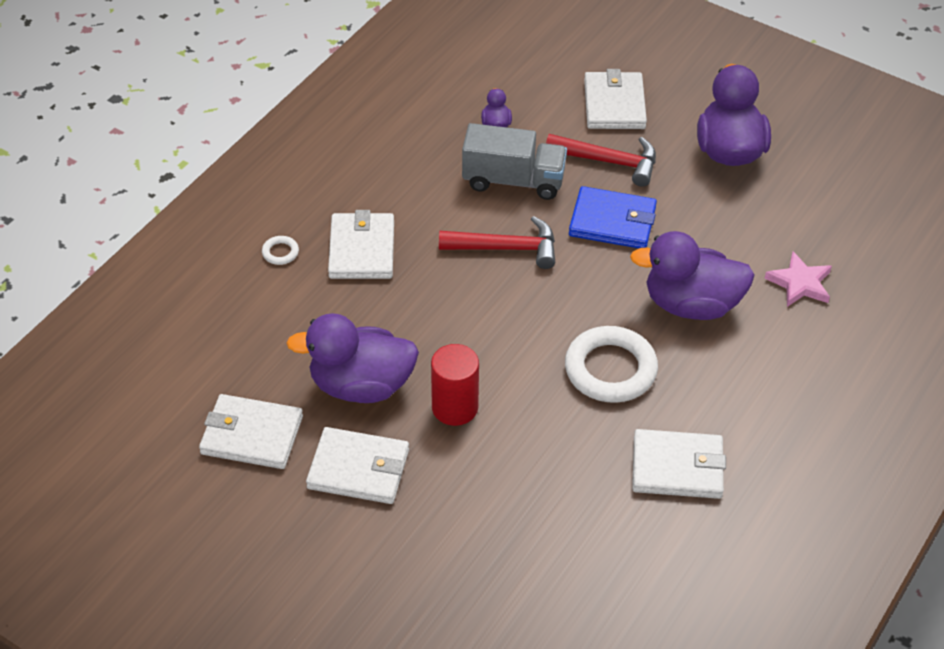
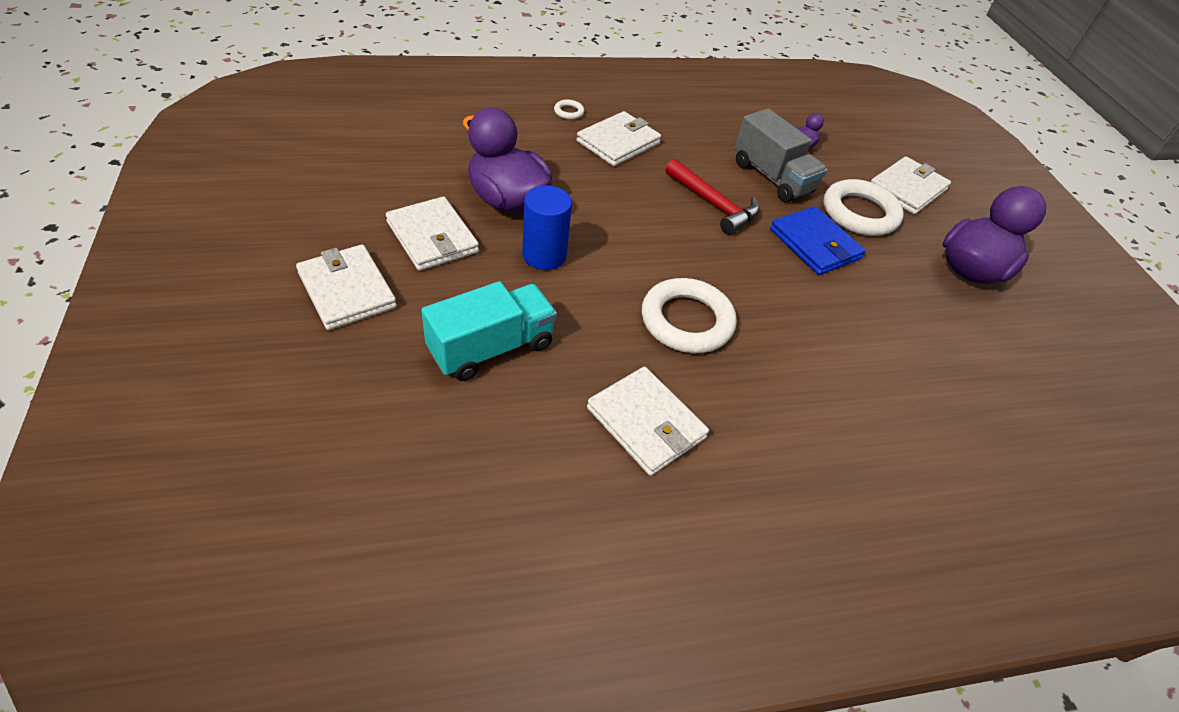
camera: 40 degrees right, 0 degrees up
(251, 435) = (406, 174): white wallet -> white wallet (347, 290)
(455, 407) = (544, 255): red cylinder -> blue cylinder
(522, 511) = (491, 348): none -> turquoise truck
(609, 162) = (859, 213): red hammer -> white ring
(691, 304) = (810, 333): purple duck -> none
(800, 283) = (929, 390): pink star -> none

